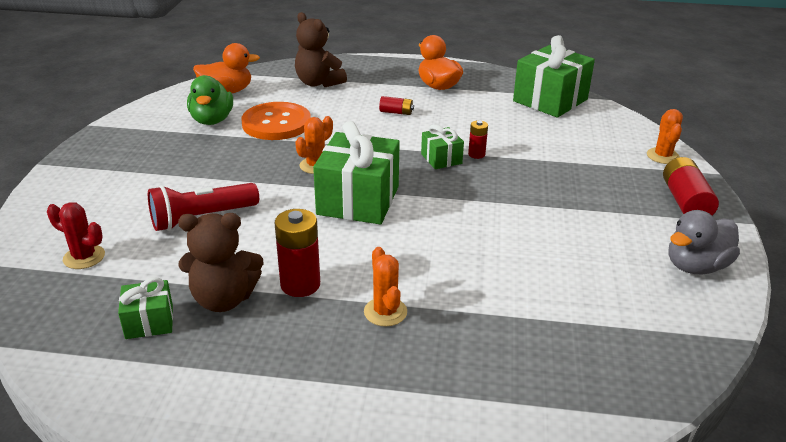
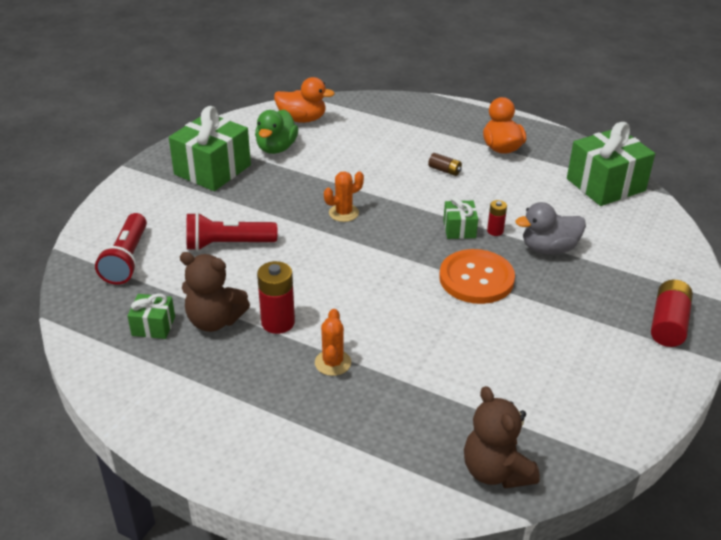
camera: 20 degrees right, 5 degrees up
(84, 257) = (127, 259): red cactus -> red flashlight
(276, 123) = (330, 162): orange button -> orange button (476, 278)
(318, 83) = (389, 124): brown teddy bear -> brown teddy bear (496, 471)
(358, 200) = (363, 255): green gift -> green gift (212, 170)
(396, 112) = (444, 170): red battery -> brown battery
(663, 156) = (680, 271): orange cactus -> none
(696, 266) = (631, 389): grey duck -> grey duck (548, 249)

